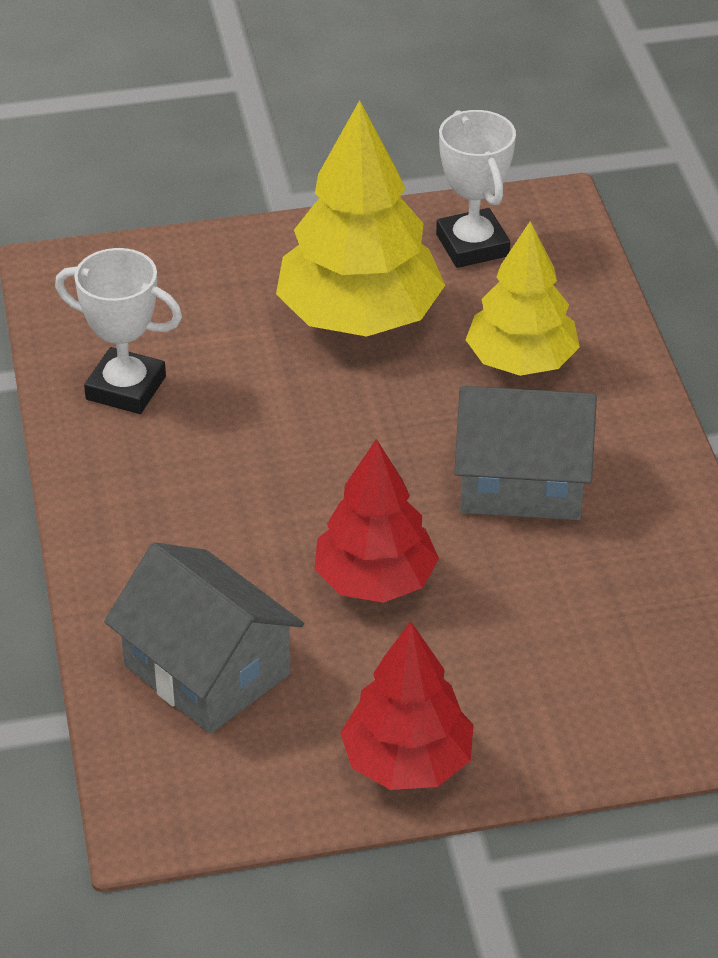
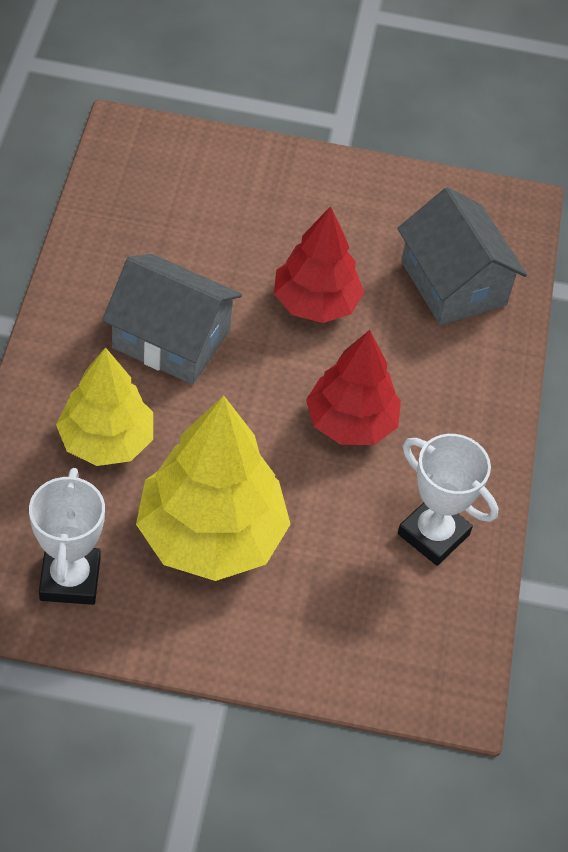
camera: 165 degrees left, 10 degrees up
(407, 762) = (353, 185): red tree -> red tree (350, 423)

